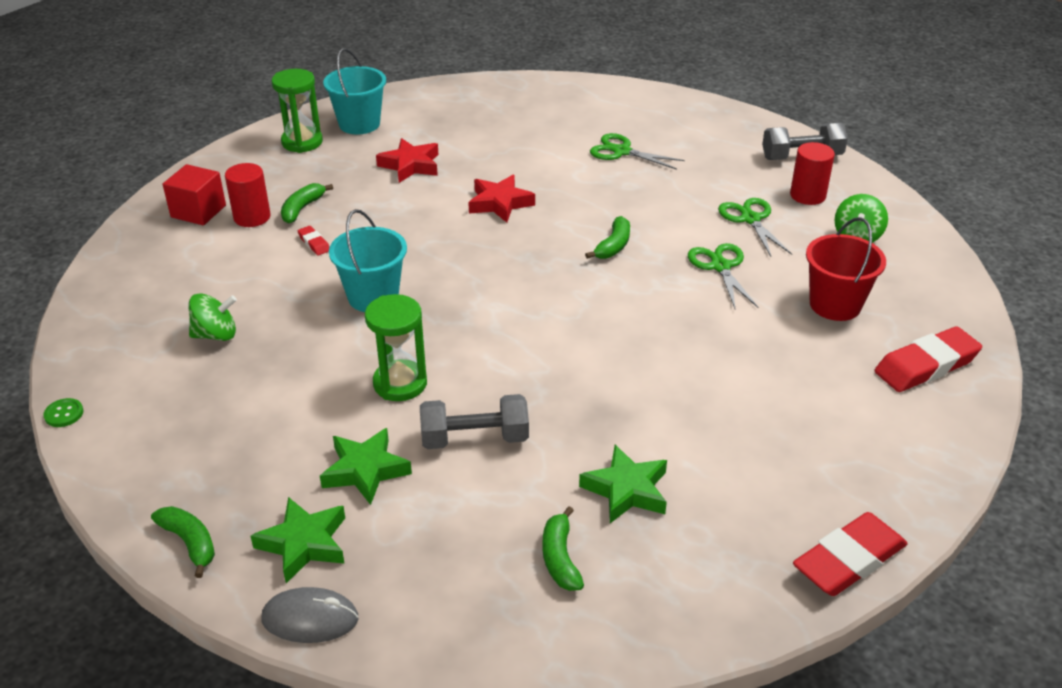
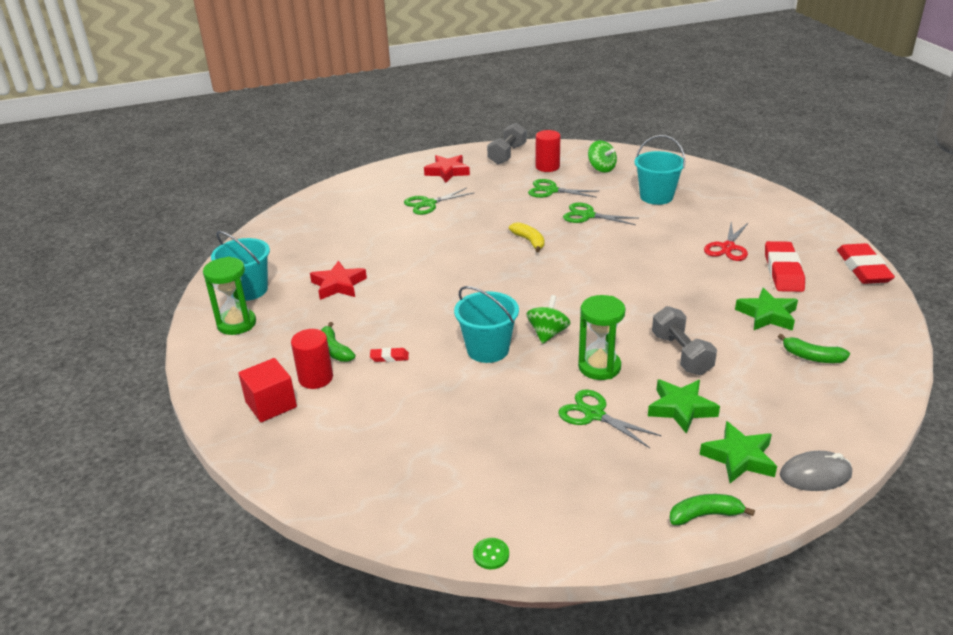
camera: 55 degrees left, 5 degrees down
(216, 335) = (460, 439): green spinning top -> green spinning top (548, 333)
(310, 619) = (815, 475): grey mouse -> grey mouse turned 45 degrees clockwise
(311, 408) = (594, 414): none -> green scissors
(474, 439) = (681, 354): grey dumbbell -> grey dumbbell turned 45 degrees counterclockwise
(500, 203) = (433, 265): red star -> red star (447, 172)
(613, 246) = (529, 241): green banana -> yellow banana
(767, 407) = (728, 247): none -> red scissors
(835, 305) = (656, 197): red bucket -> turquoise bucket
(926, 366) = (729, 193): red eraser -> red eraser (783, 271)

